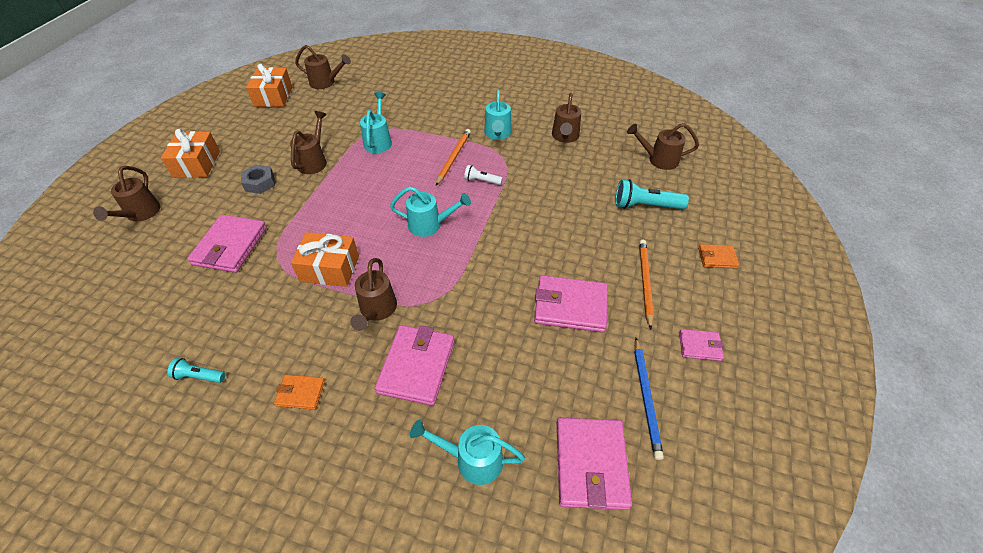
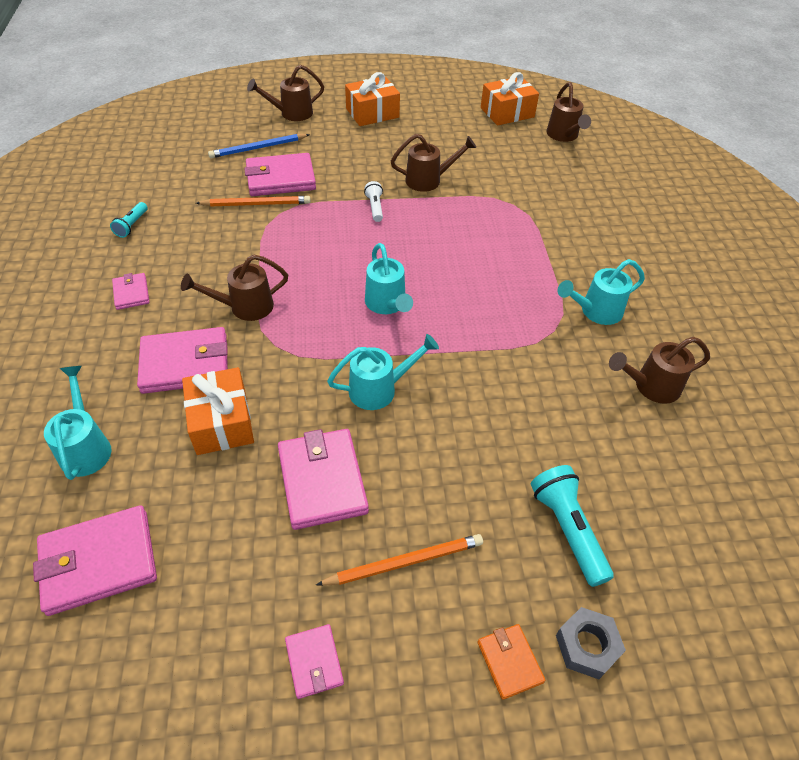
camera: 65 degrees right, 0 degrees up
(199, 376) = (132, 225): turquoise flashlight -> turquoise flashlight turned 150 degrees counterclockwise
(259, 183) = (372, 160): grey nut -> grey nut (587, 646)
(300, 393) = (131, 293): orange wallet -> pink wallet
(329, 268) = (284, 252): orange gift -> orange gift (221, 422)
(378, 141) = (497, 213): turquoise watering can -> turquoise watering can (379, 389)
(453, 158) = (516, 285): orange pencil -> orange pencil (256, 204)
(481, 181) = (492, 325): white flashlight -> white flashlight (375, 207)
(646, 398) = (205, 605): blue pencil -> blue pencil (258, 148)
(658, 160) = (695, 526): brown watering can -> none

